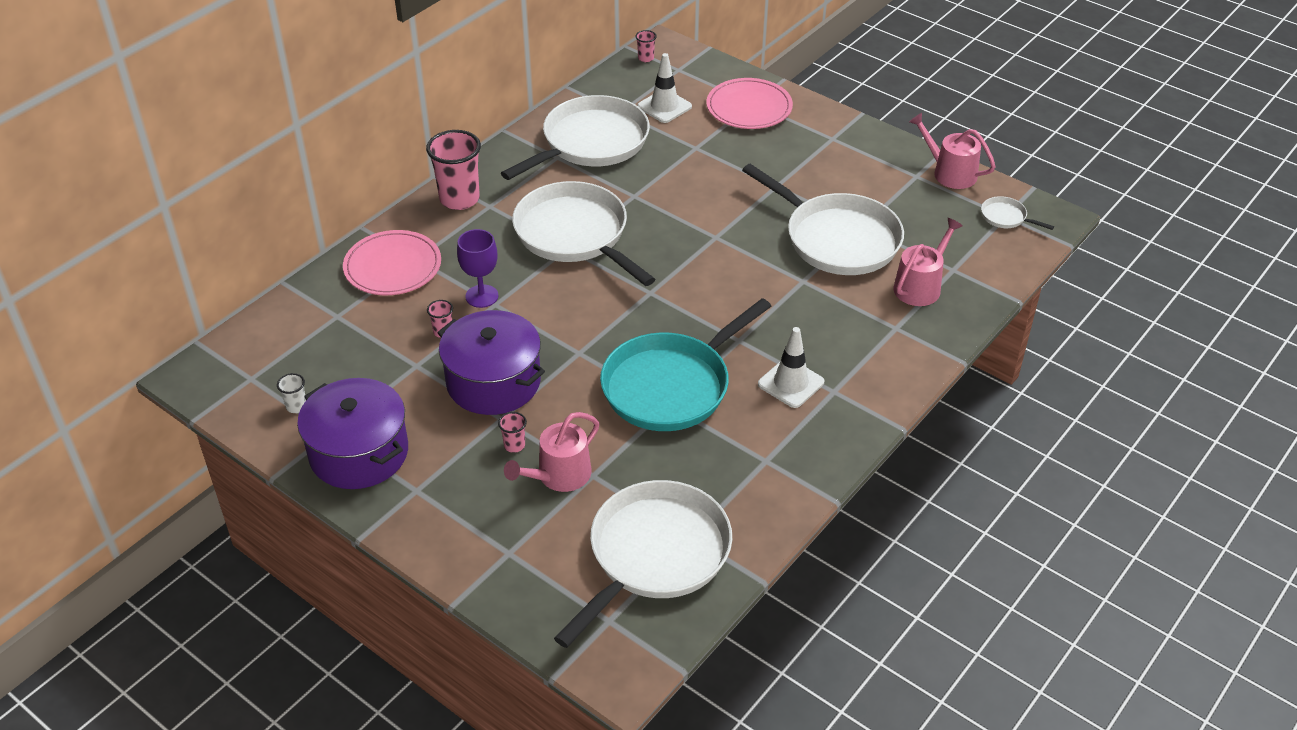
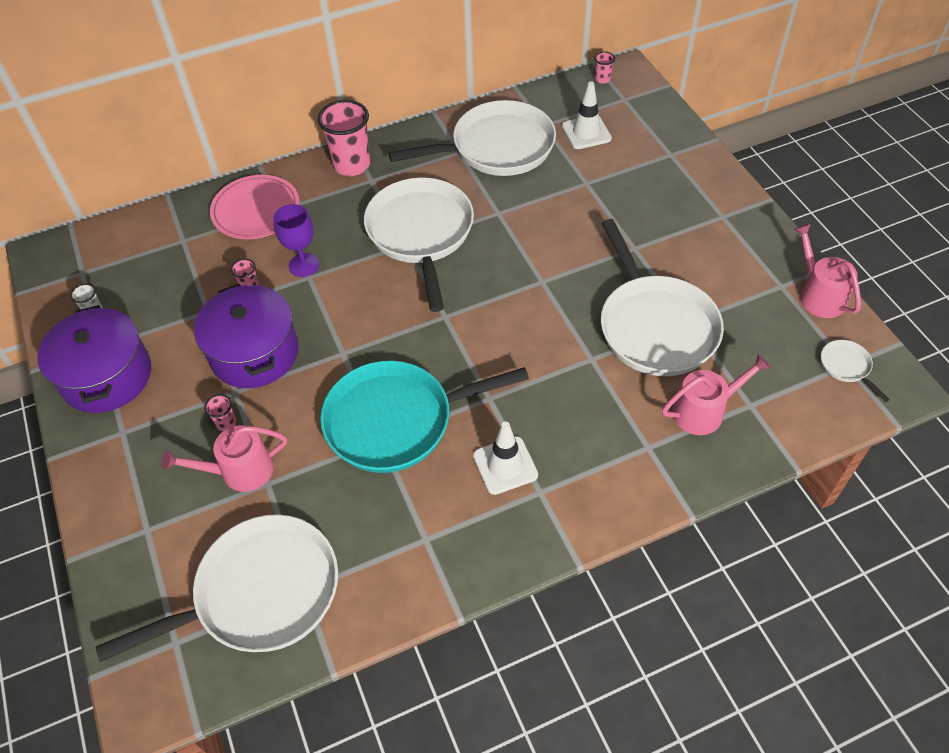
camera: 30 degrees right, 10 degrees up
(749, 107) = (663, 158): pink plate -> none

